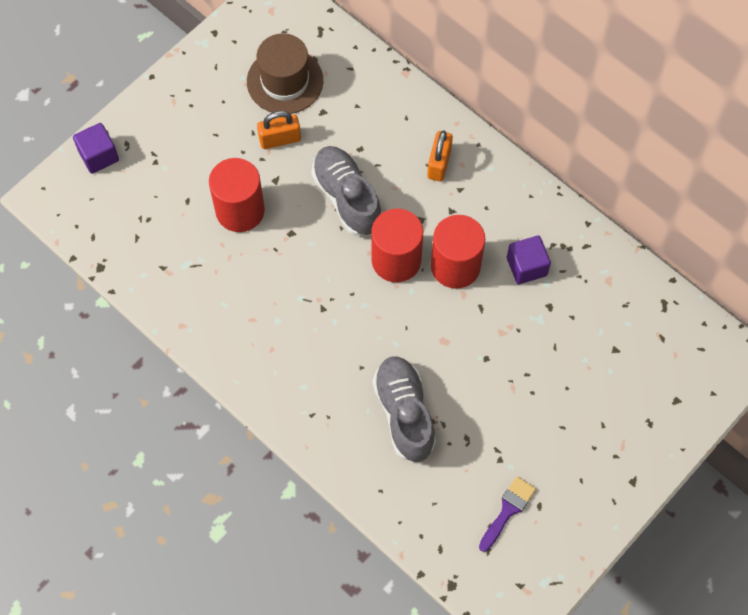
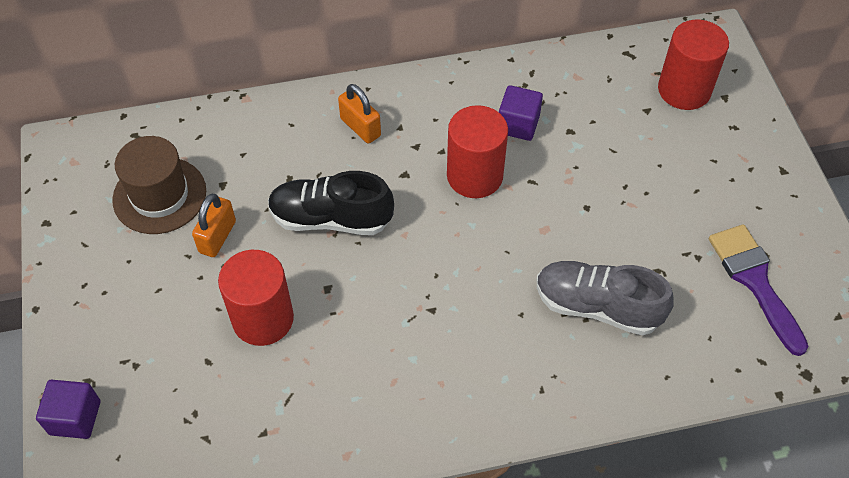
camera: 55 degrees left, 10 degrees down
(347, 198) = (331, 219): grey shoe -> black shoe
(396, 260) = (430, 218): red cylinder -> red cylinder (684, 90)
(508, 510) = (755, 281): purple brush -> purple brush, size x1.57

